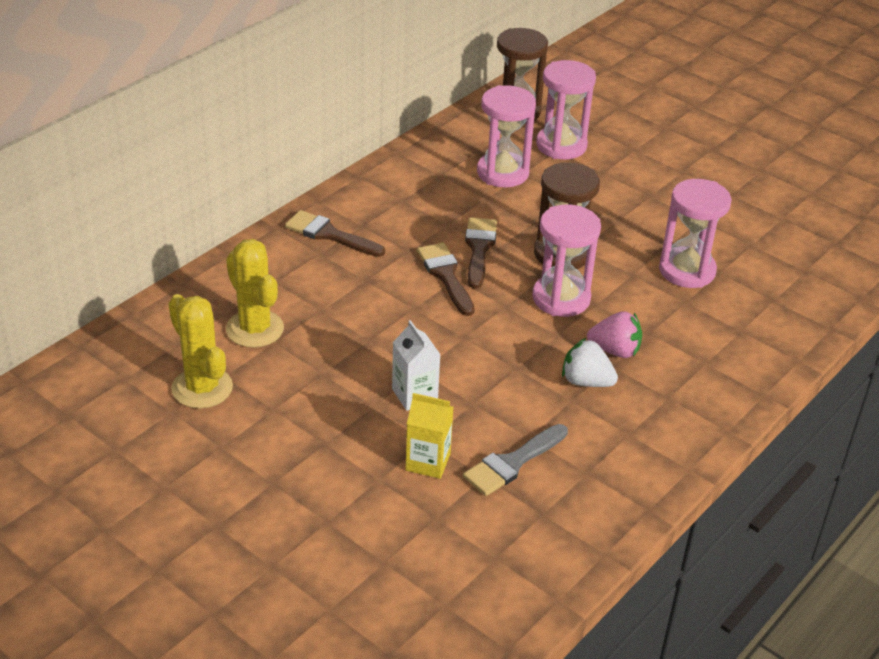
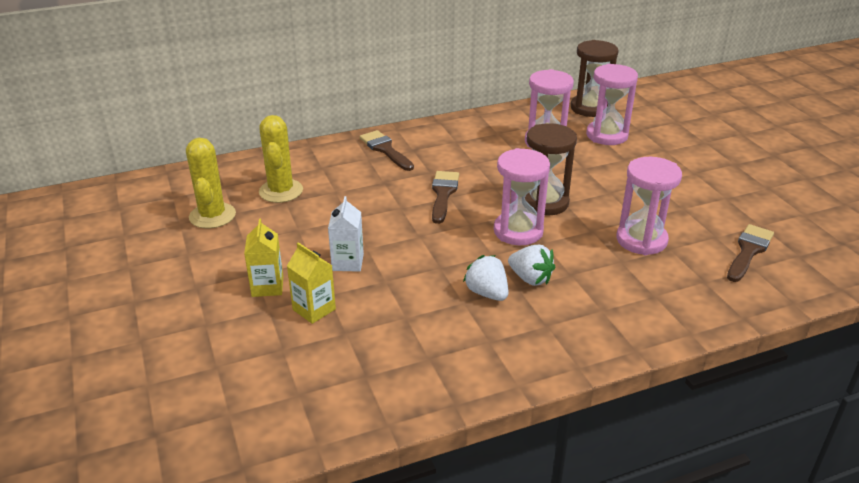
camera: 30 degrees right, 5 degrees down
(353, 454) = (267, 286): none -> yellow carton
(479, 249) = (483, 184): brown brush -> brown brush (748, 251)
(513, 462) = (376, 331): grey brush -> none
(615, 350) = (530, 278): pink strawberry -> white strawberry

